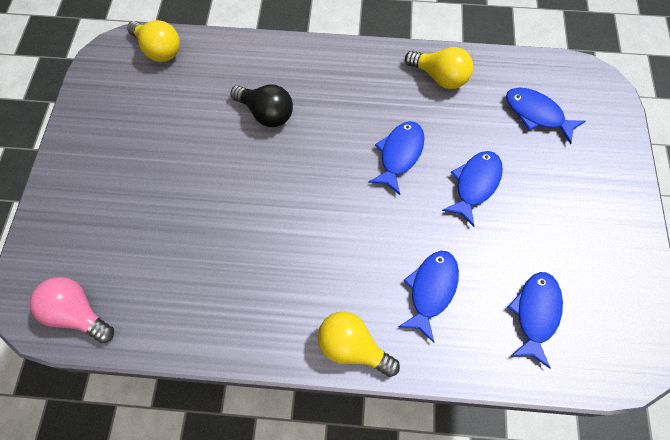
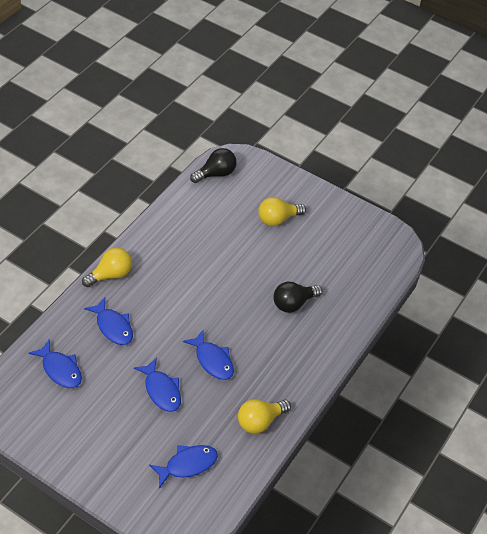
camera: 115 degrees right, 15 degrees down
(78, 313) = (216, 174): pink light bulb -> black light bulb
(159, 50) = (386, 267): yellow light bulb -> yellow light bulb (278, 219)

